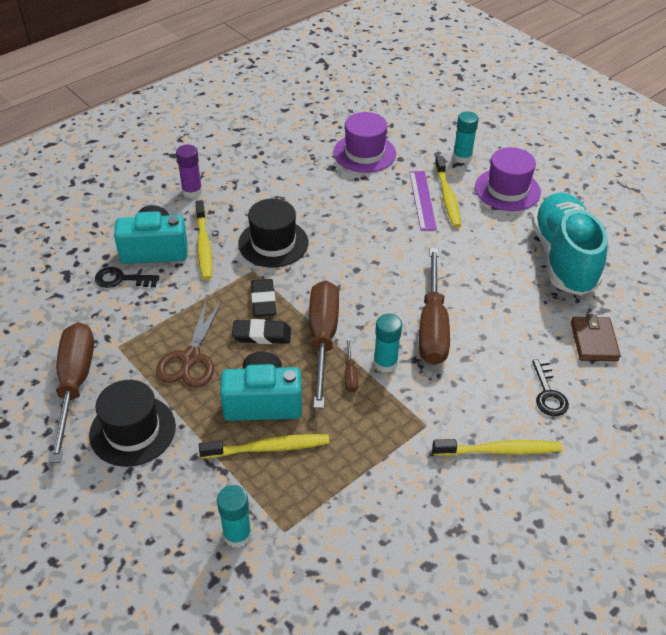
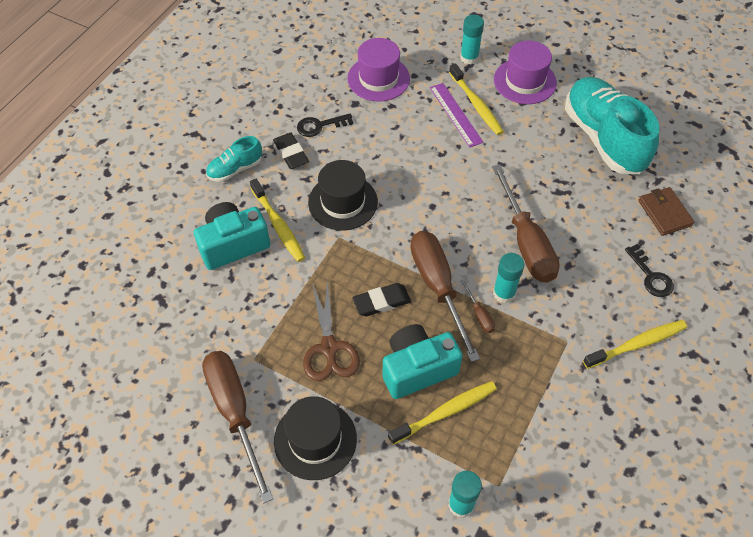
camera: 20 degrees left, 10 degrees up
(121, 279) = (218, 287): black key -> black key (320, 126)
(192, 191) = (235, 169): purple glue stick -> turquoise shoe
(263, 301) = (365, 266): black eraser -> black eraser (291, 153)

